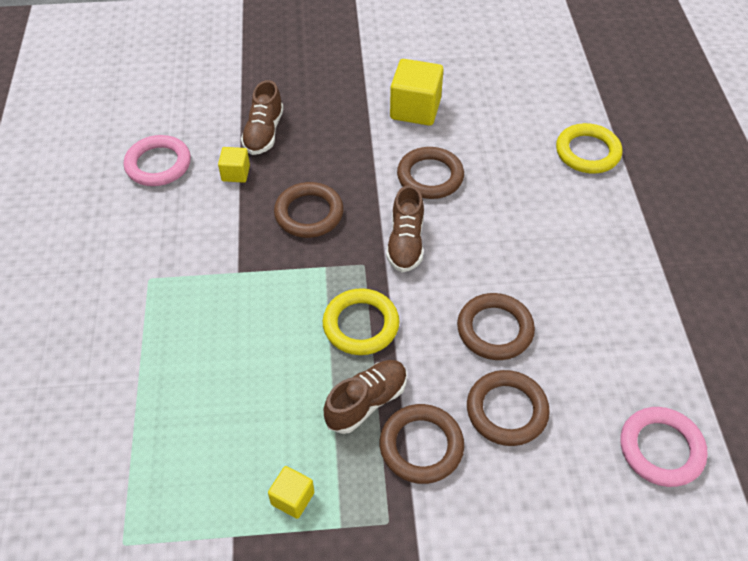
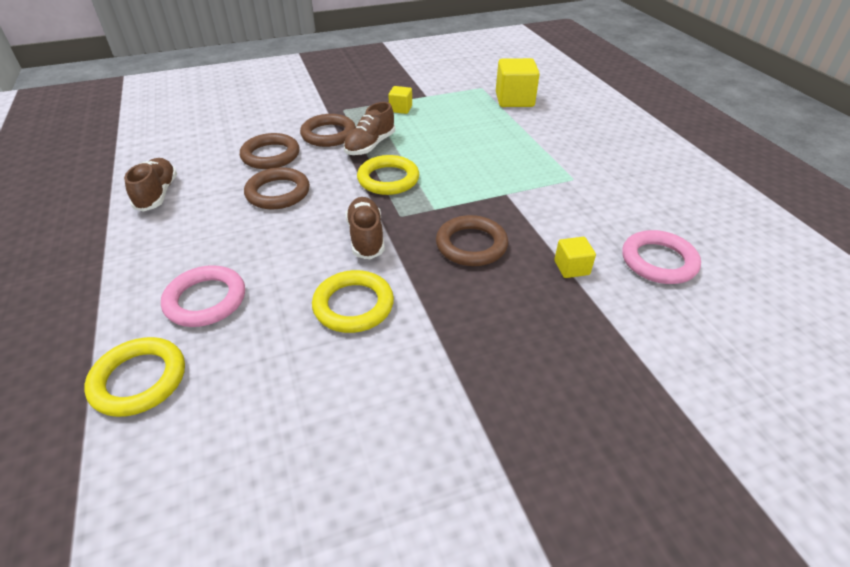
camera: 165 degrees right, 10 degrees down
(264, 133) = (577, 319): brown shoe -> brown shoe (157, 194)
(415, 109) = (393, 400): yellow cube -> yellow cube (514, 100)
(430, 176) = (353, 305): brown ring -> yellow ring
(661, 449) = (163, 154): pink ring -> pink ring (205, 300)

